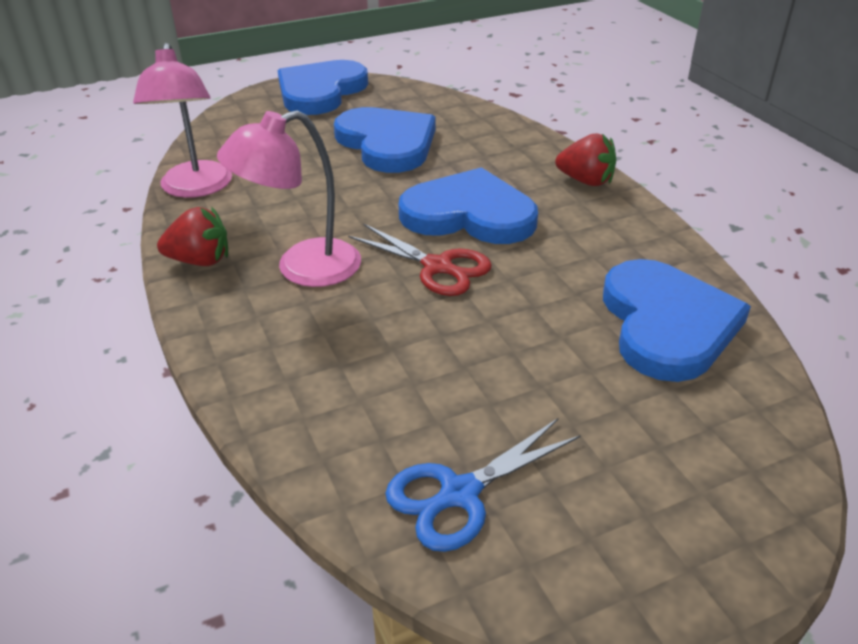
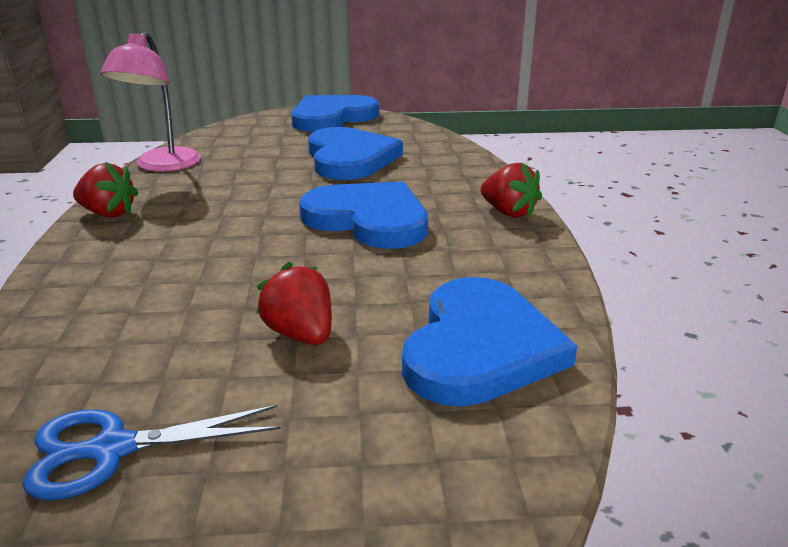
camera: 20 degrees right, 10 degrees down
(302, 268) = (181, 233): pink lamp -> none
(438, 267) = (297, 254): red scissors -> none
(515, 348) = (300, 334): none -> red strawberry

